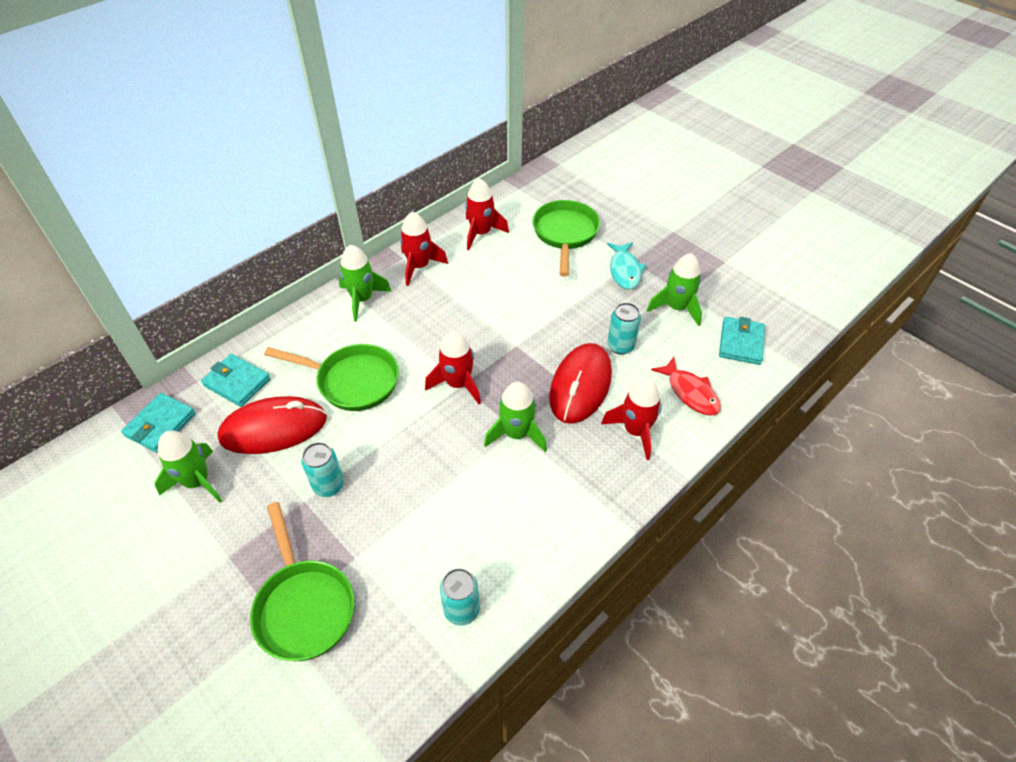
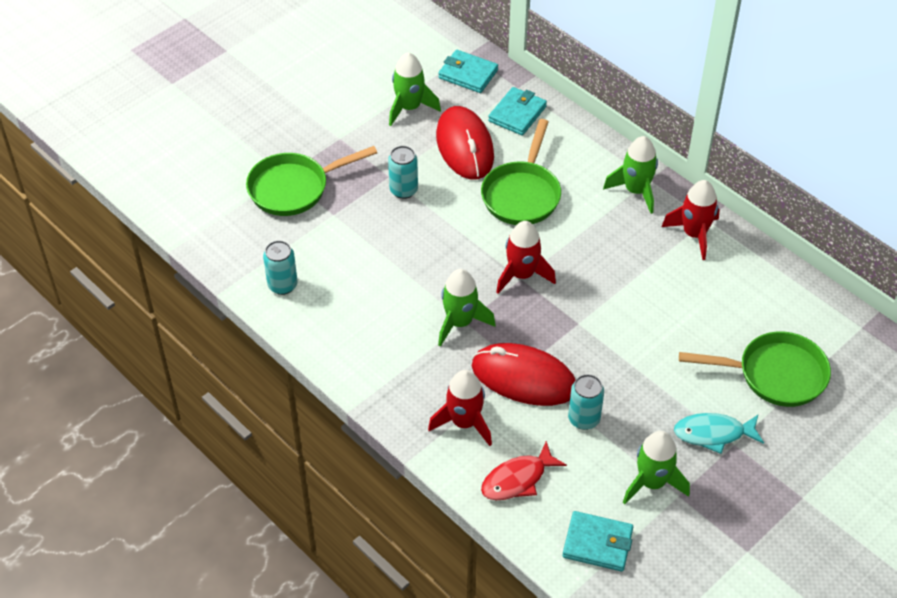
camera: 90 degrees right, 0 degrees up
(481, 233) = (762, 289): red rocket -> none

